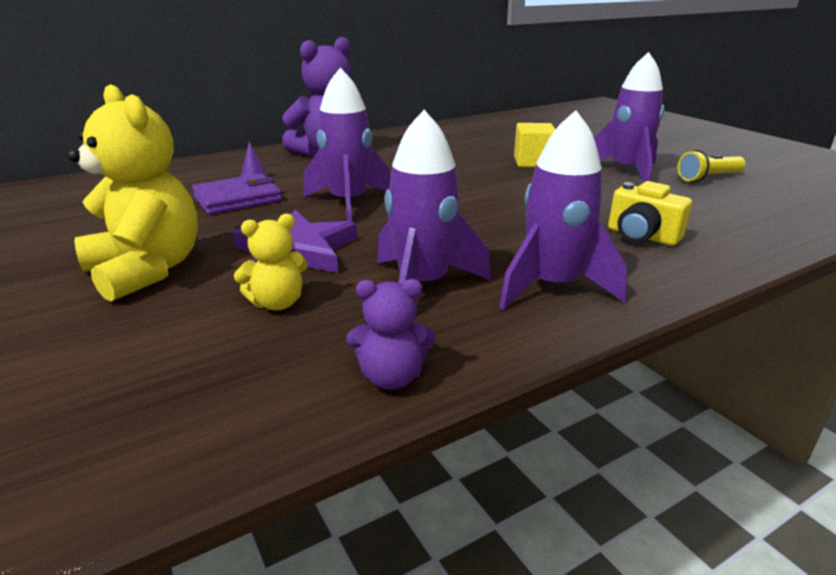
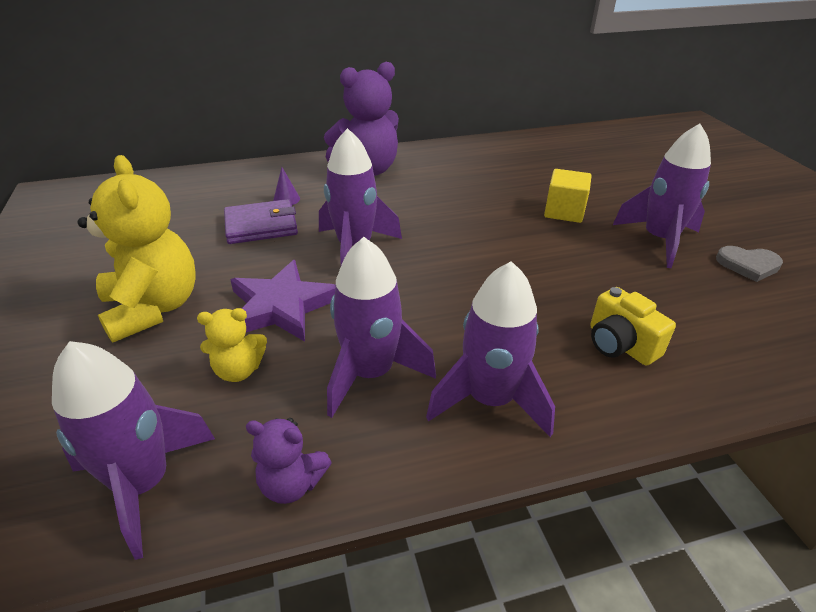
camera: 15 degrees right, 10 degrees up
(217, 408) = (144, 484): none -> purple rocket
(708, 178) = (748, 265): yellow flashlight -> grey heart

